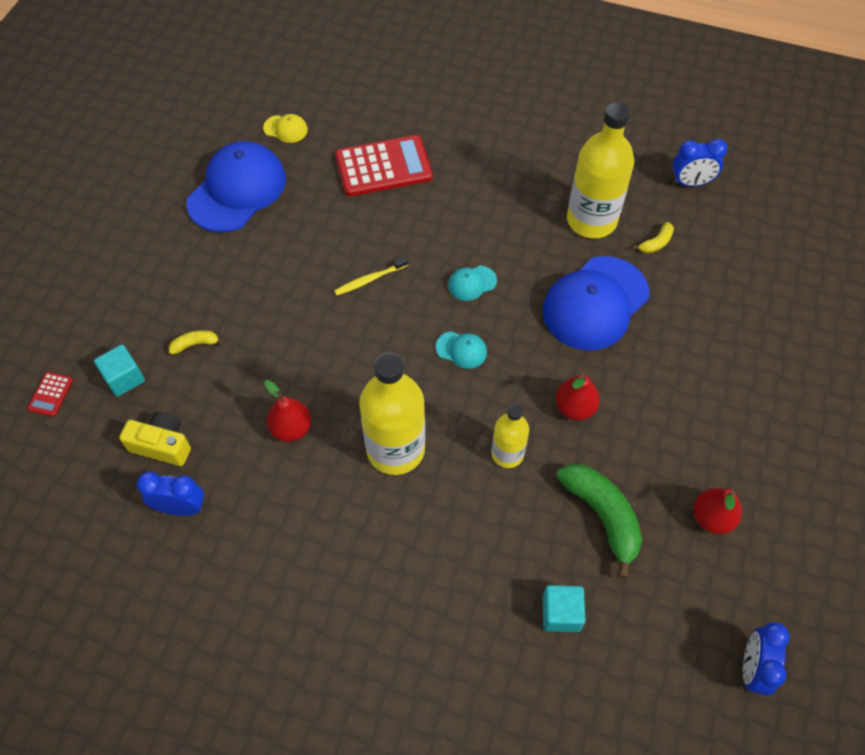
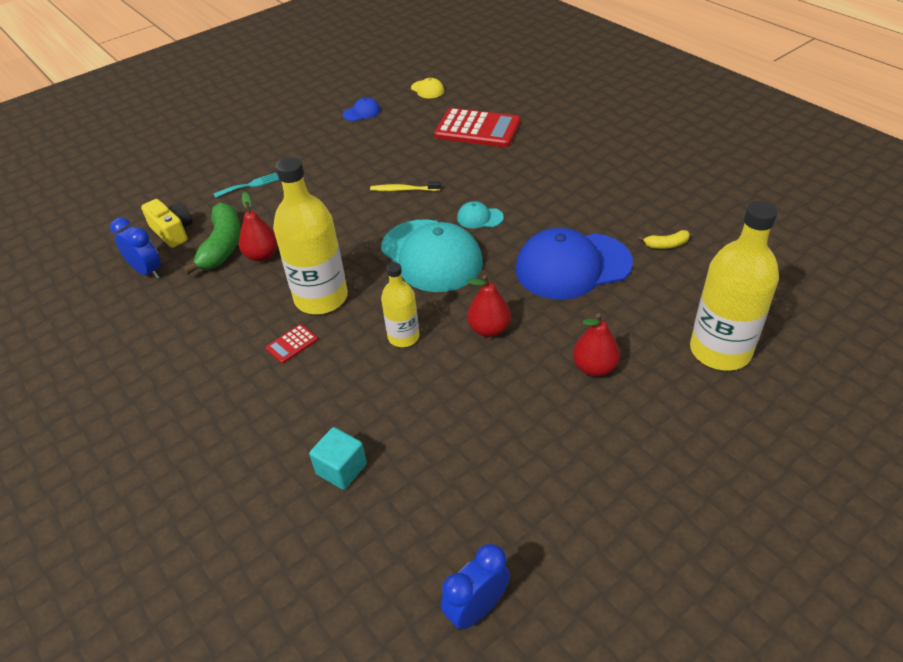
camera: 35 degrees right, 15 degrees down
(51, 394) = (139, 180): red calculator -> red calculator (292, 344)
(124, 378) = (189, 187): turquoise cube -> none
(195, 344) = (250, 185): yellow banana -> turquoise fork
(237, 190) = (362, 112): blue cap -> blue cap, size x0.43
(461, 350) = (431, 256): turquoise cap -> turquoise cap, size x2.35
(591, 220) = (619, 211): yellow bottle -> yellow bottle (720, 351)
(602, 516) = (442, 416): green banana -> green banana (222, 246)
(691, 183) = (737, 215): blue clock -> none
(711, 518) = (543, 464): red pear -> red pear (594, 367)

